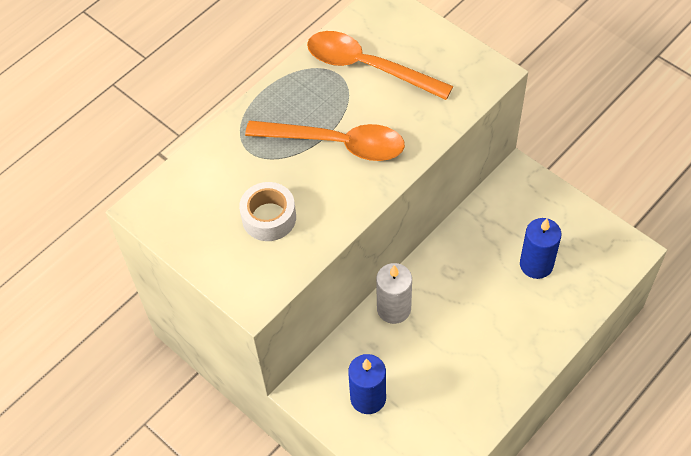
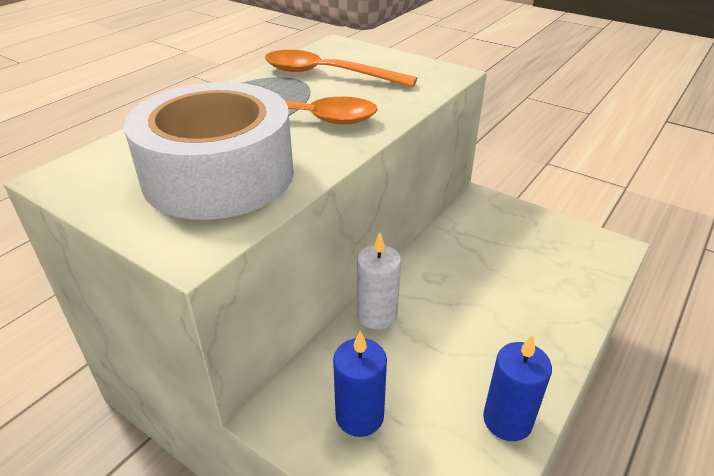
camera: 10 degrees left, 20 degrees down
(269, 217) = (219, 175): white tape -> white tape, size x2.16
(536, 264) = (523, 264): blue candle -> blue candle (507, 420)

